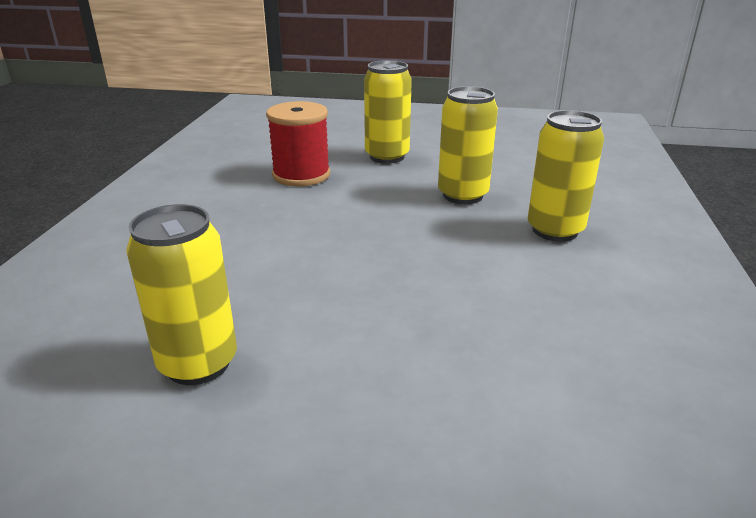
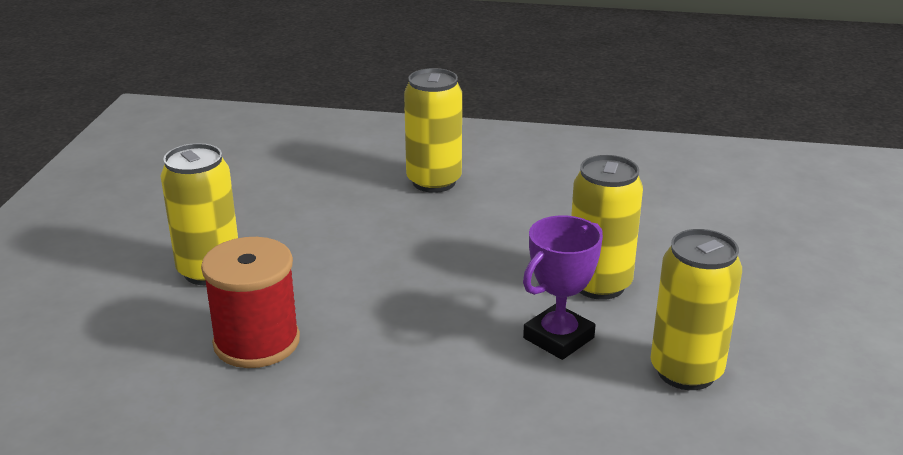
camera: 90 degrees left, 0 degrees up
(276, 289) = (558, 338): none -> purple trophy
(462, 195) = (347, 223): yellow can -> yellow can (599, 284)

